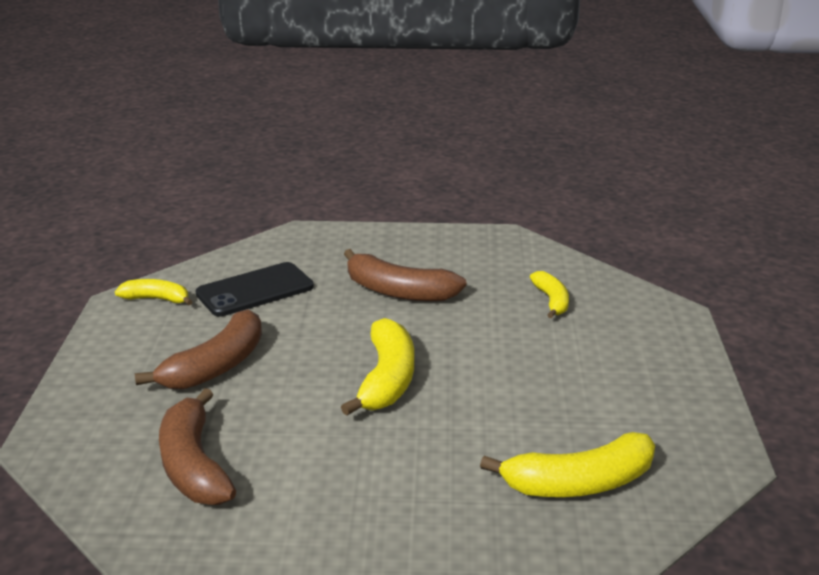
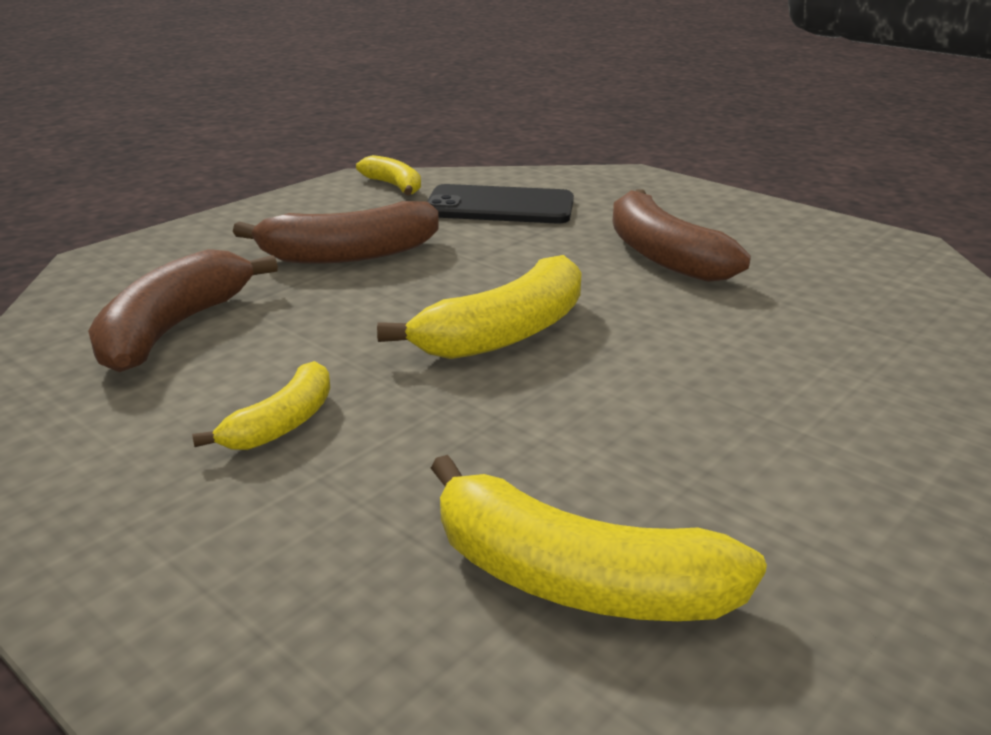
camera: 40 degrees right, 0 degrees up
(551, 301) = (876, 332): yellow banana -> yellow banana (282, 424)

